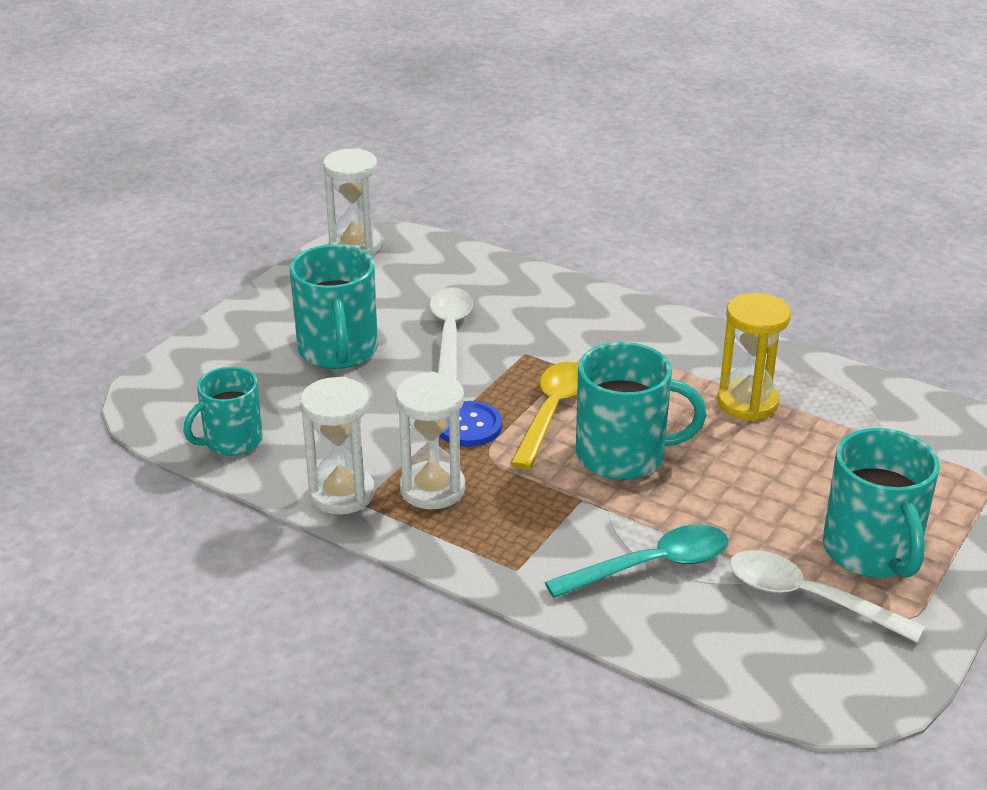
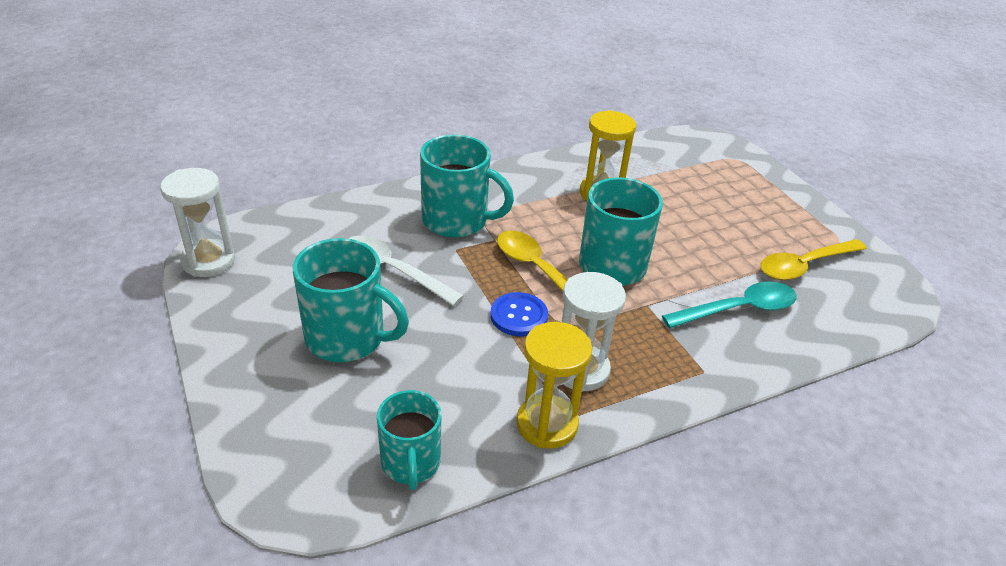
camera: 60 degrees left, 5 degrees up
(342, 494) = (547, 424): white hourglass -> yellow hourglass
(651, 566) = (738, 309): turquoise spoon -> turquoise spoon turned 60 degrees clockwise
(808, 598) = (804, 266): white spoon -> yellow spoon
(872, 552) = (775, 224): turquoise mug -> turquoise mug (457, 221)

